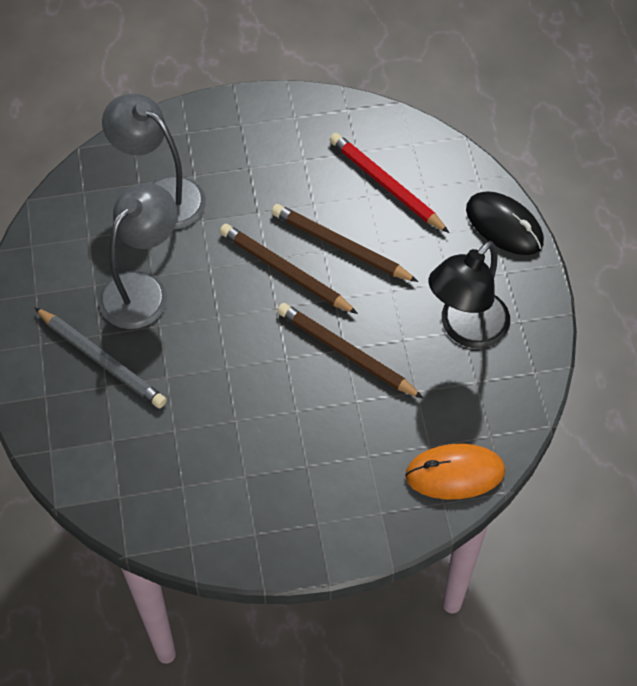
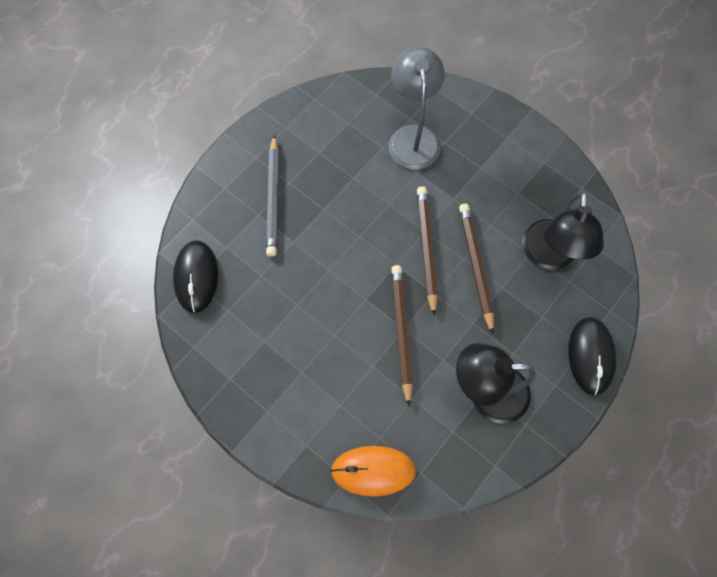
camera: 50 degrees right, 10 degrees up
(117, 490) = (196, 277): none -> black mouse
(143, 289) = (340, 180): grey lamp -> none
(386, 184) = (548, 256): red pencil -> black lamp
(455, 473) = (373, 471): orange mouse -> orange mouse turned 45 degrees counterclockwise

